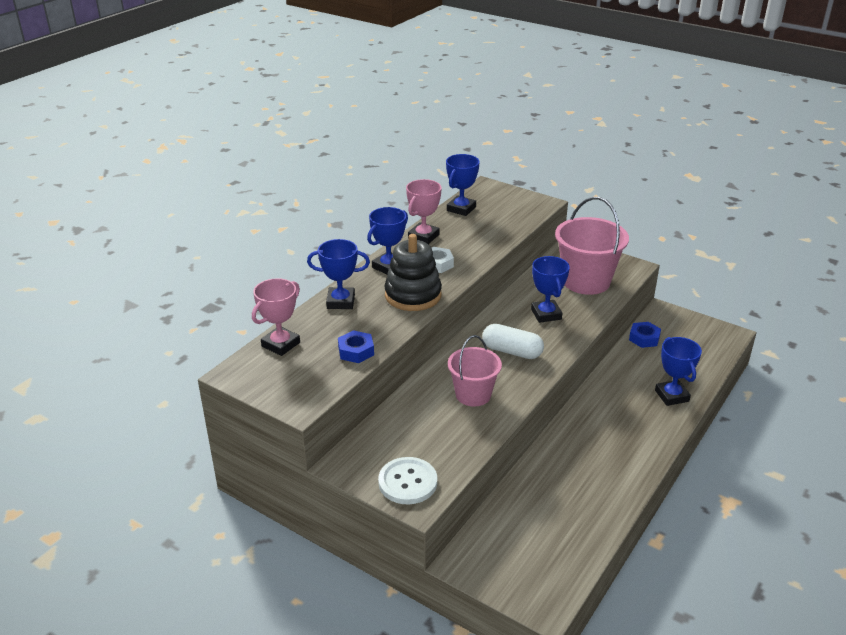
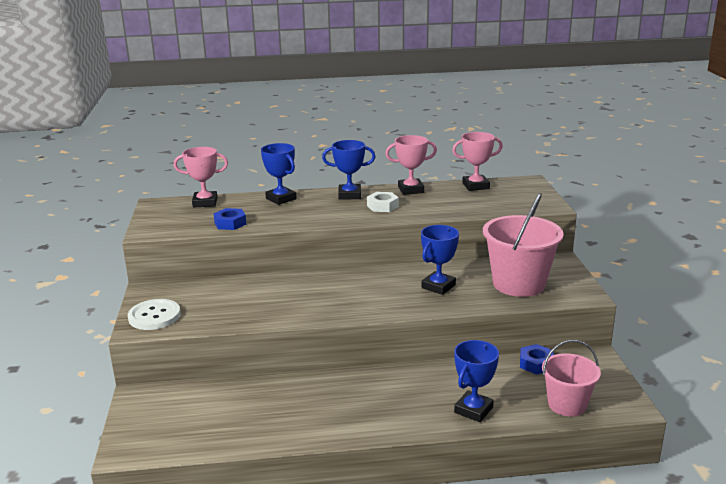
camera: 50 degrees right, 10 degrees down
(413, 295) = (327, 214): black stacking toy -> none
(461, 209) = (475, 186): blue trophy -> pink trophy
(473, 394) = (286, 300): pink bucket -> pink bucket (567, 404)
(512, 351) = (364, 293): white capsule -> none

